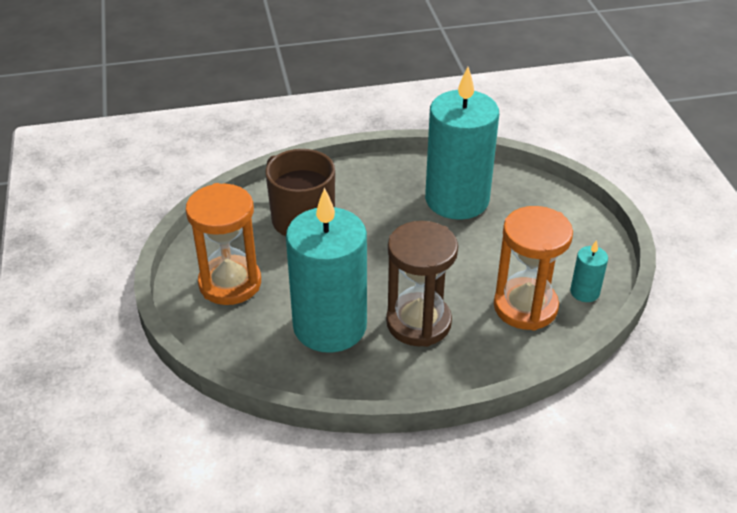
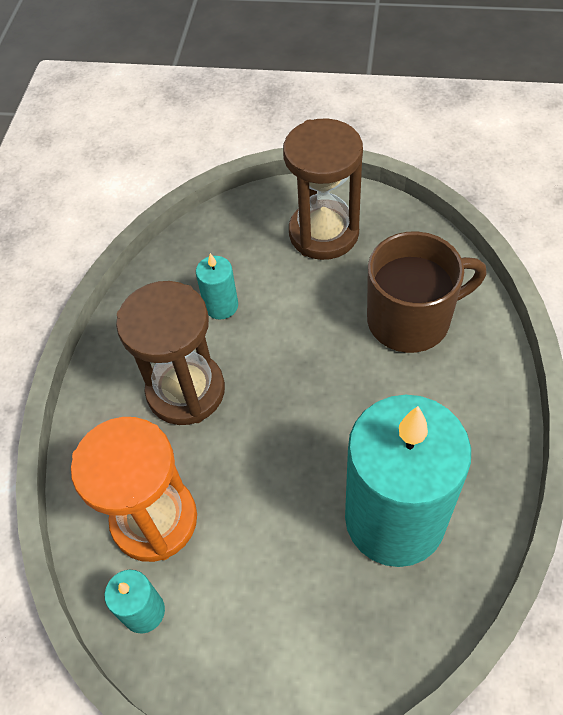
camera: 115 degrees right, 15 degrees up
(230, 283) = (324, 233): orange hourglass -> brown hourglass
(330, 326) = (221, 306): turquoise candle -> turquoise candle, size x0.41

